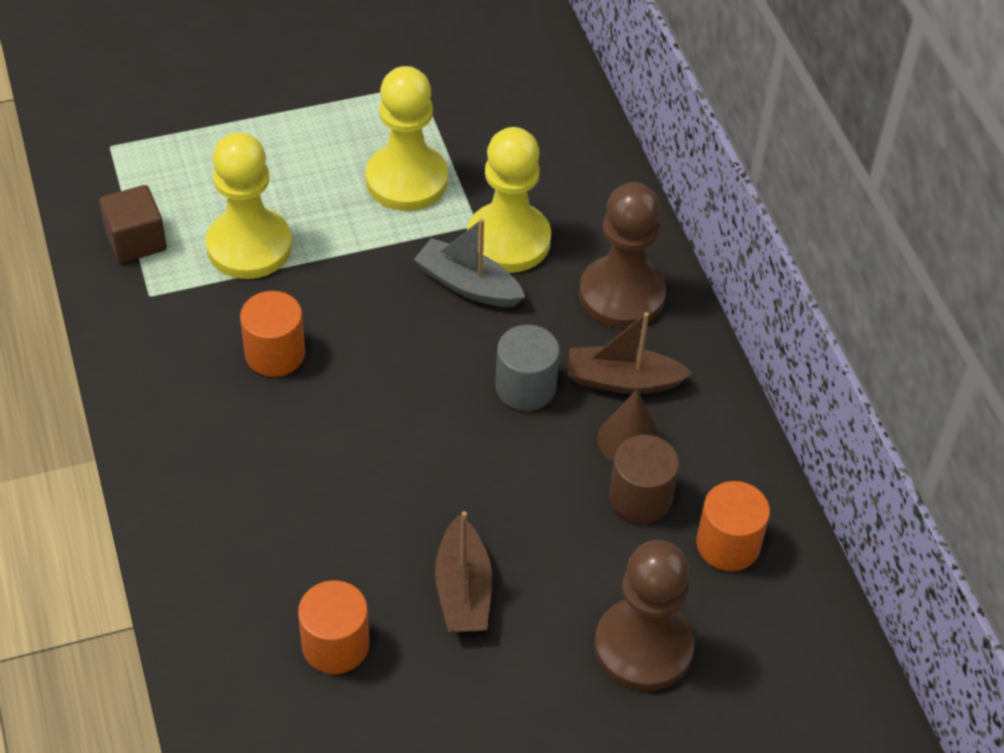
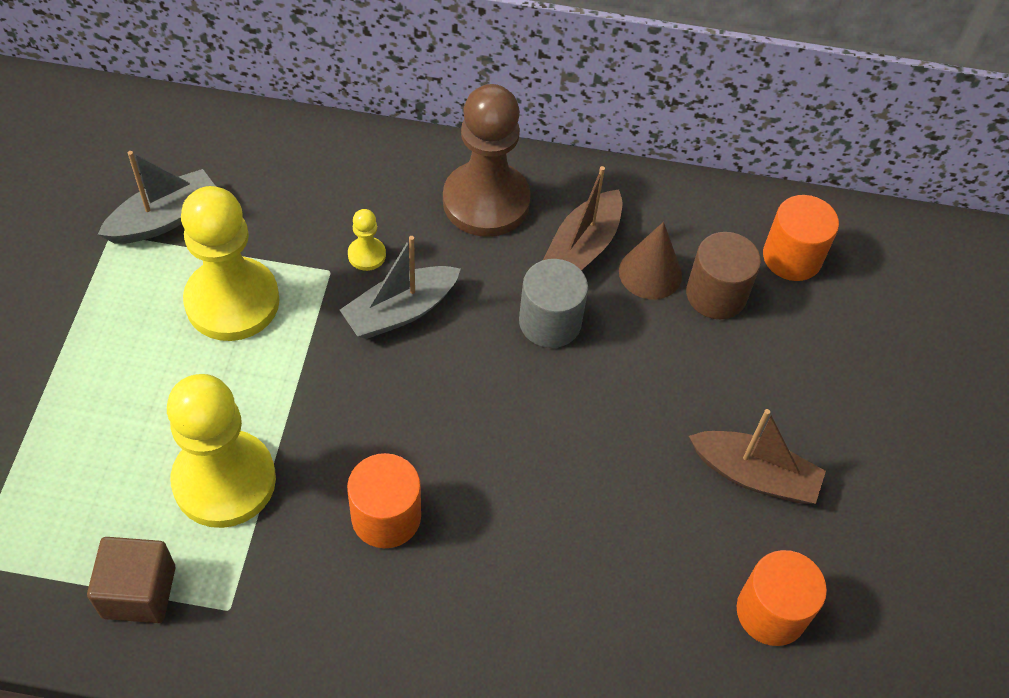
camera: 65 degrees left, 5 degrees up
(455, 107) = (164, 219): none -> grey boat
(508, 240) = (367, 255): yellow pawn -> yellow pawn, size x0.42
(643, 647) = (870, 365): brown pawn -> none

